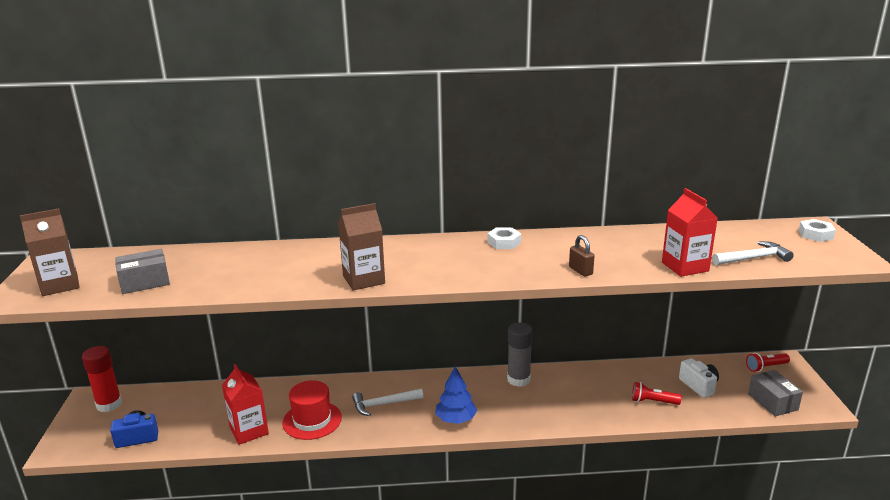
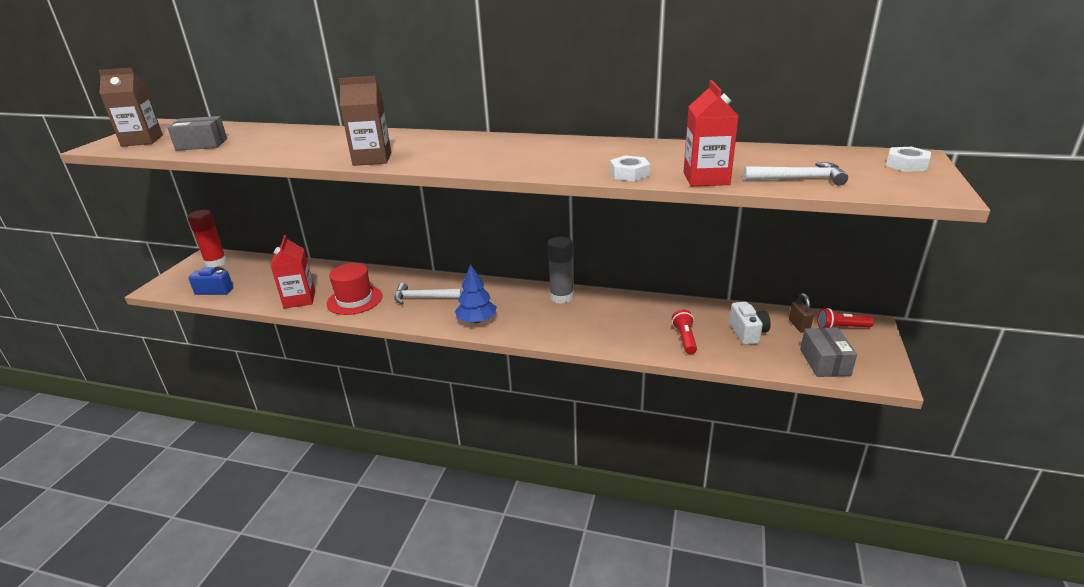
camera: 20 degrees right, 5 degrees up
(504, 242) = (536, 143): white nut -> white nut (629, 174)
(580, 271) = (585, 171): brown padlock -> brown padlock (799, 326)
(653, 401) = (684, 339): red flashlight -> red flashlight turned 60 degrees clockwise

